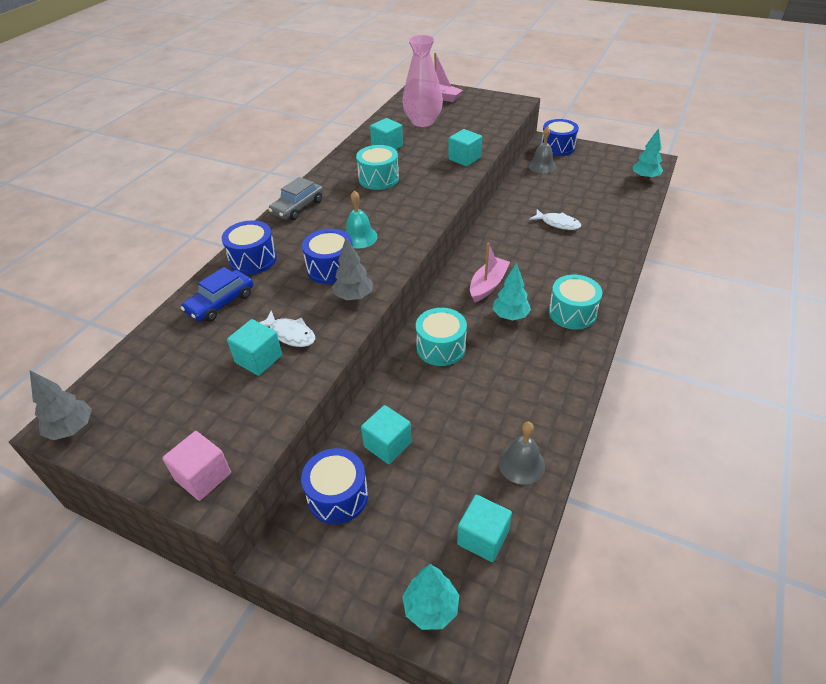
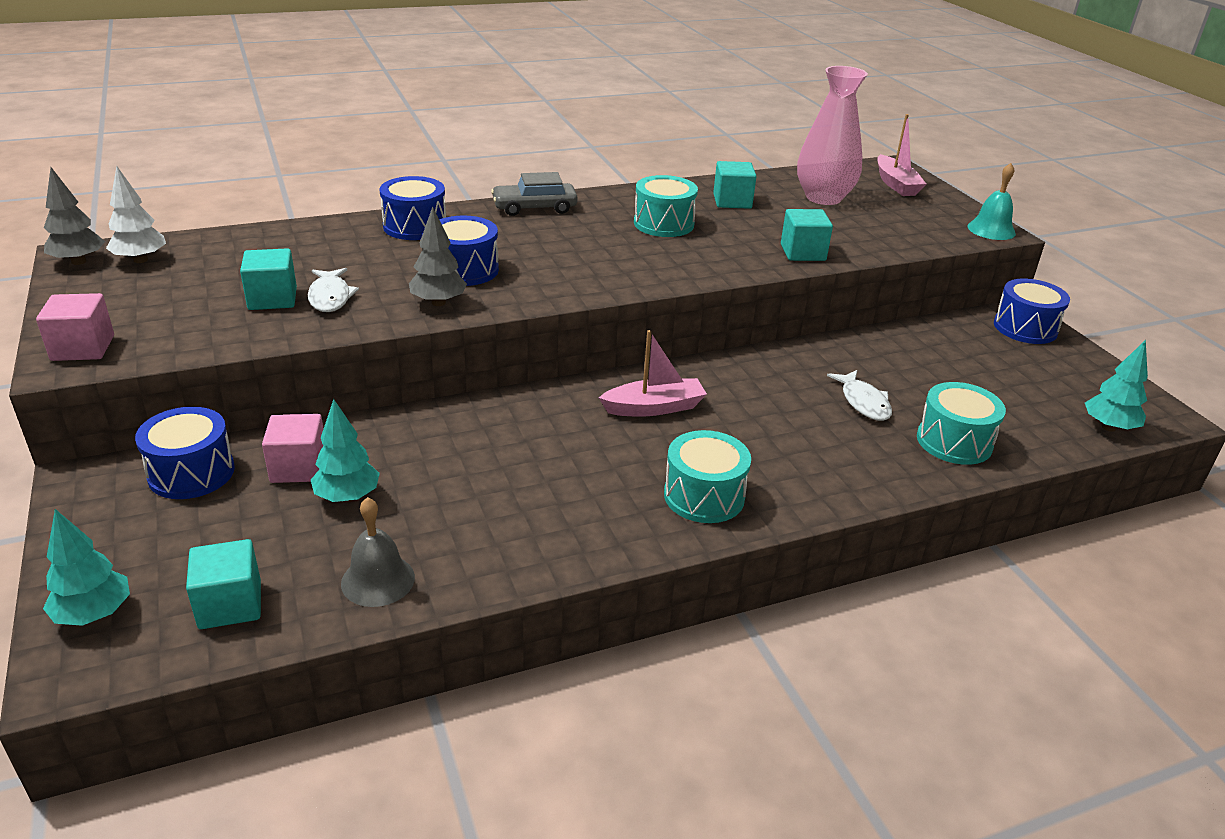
camera: 40 degrees right, 10 degrees down
(117, 396) = (140, 260): none -> white tree
(220, 303) = (327, 243): blue car -> none
(359, 237) = (541, 261): turquoise bell -> turquoise bell (991, 230)
(387, 444) = (299, 467): turquoise cube -> pink cube
(441, 347) = (496, 428): turquoise drum -> turquoise drum (954, 441)
(510, 316) = (623, 450): turquoise tree -> turquoise tree (347, 497)
(542, 166) = (960, 335): grey bell -> none

